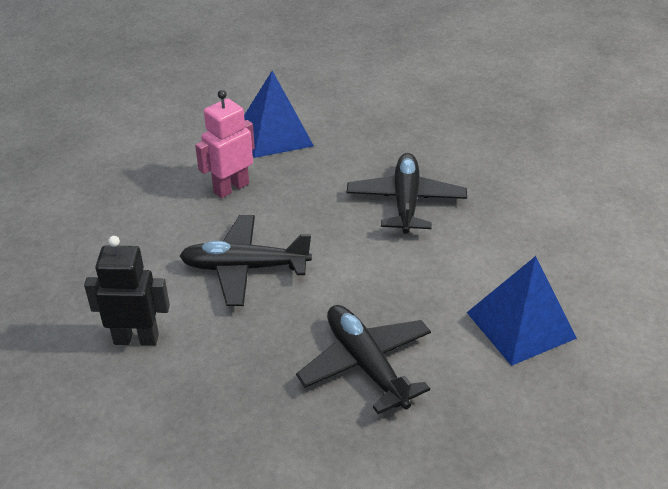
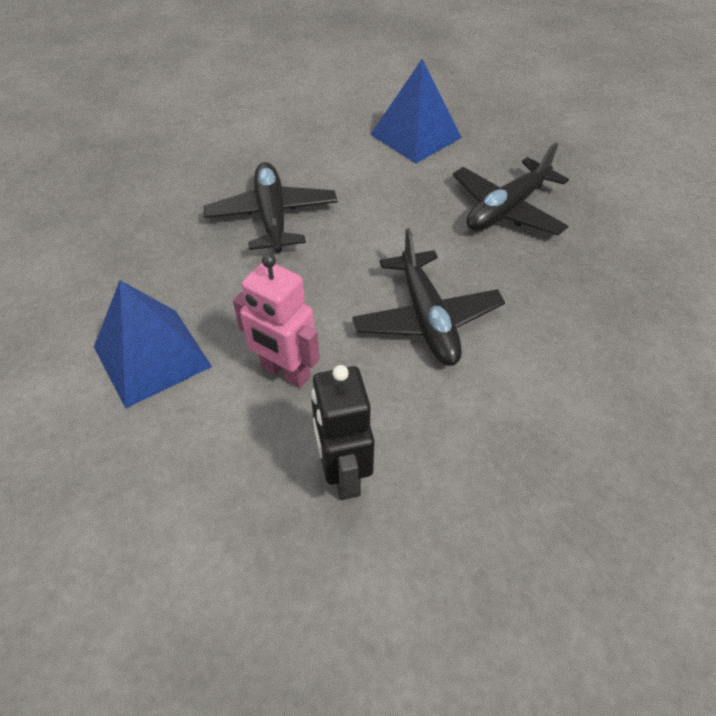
camera: 105 degrees left, 10 degrees up
(136, 339) = (576, 380): black robot -> black robot (343, 474)
(405, 202) = (272, 217): black plane -> black plane turned 90 degrees clockwise

